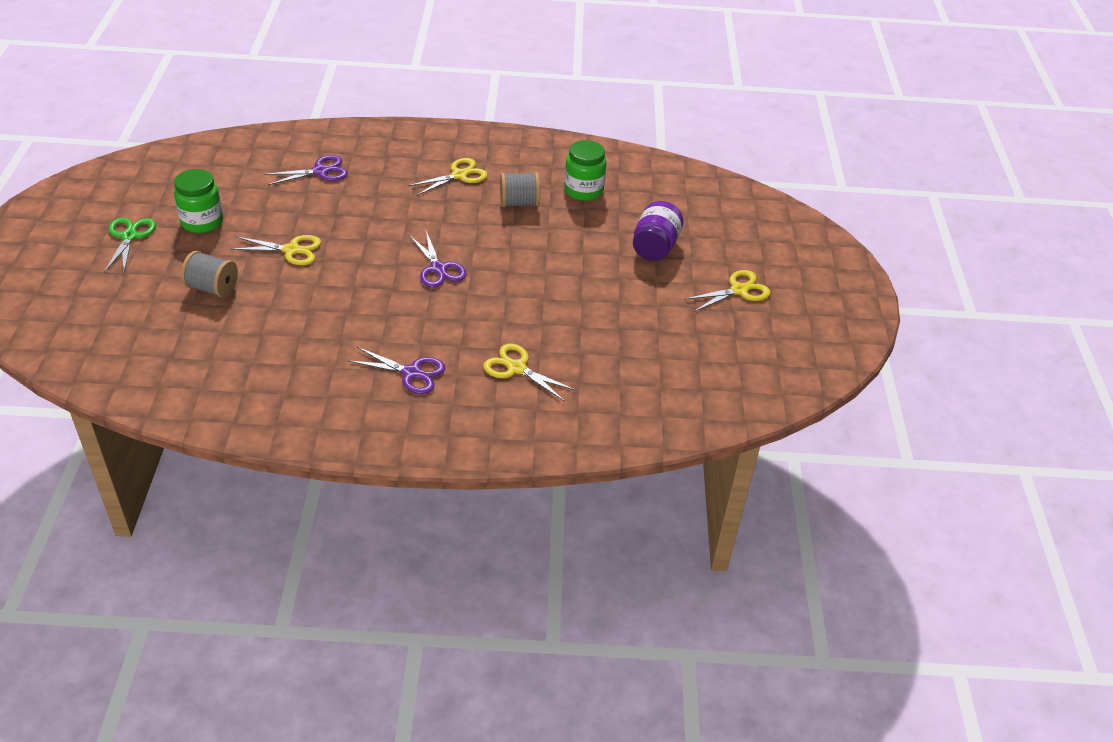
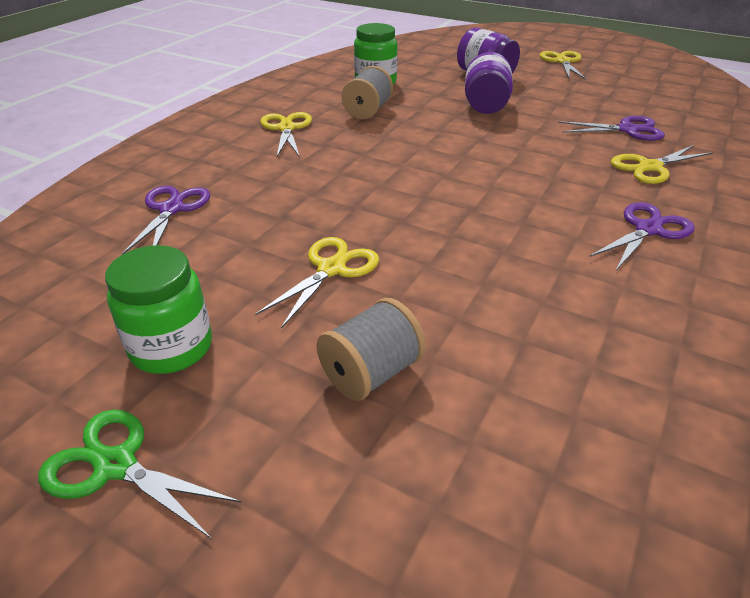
camera: 60 degrees left, 5 degrees down
(438, 269) = (451, 173): purple scissors -> purple scissors (627, 130)
(579, 261) = (485, 106): none -> purple jar

